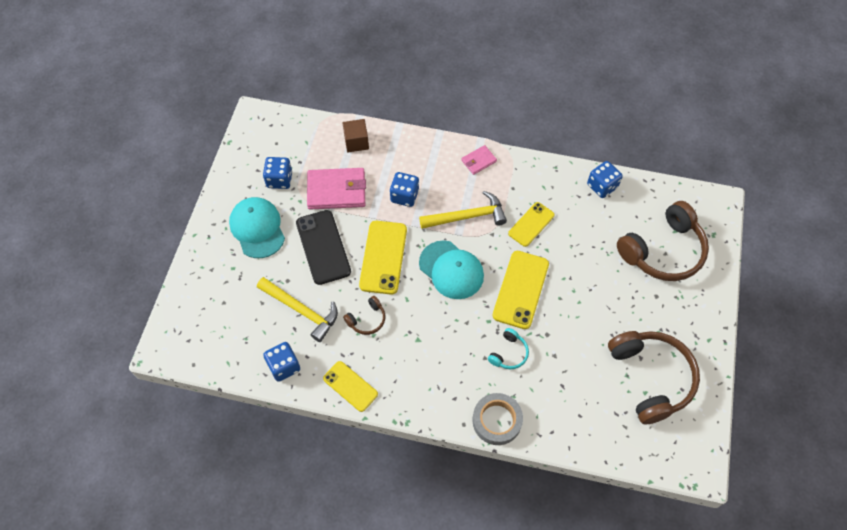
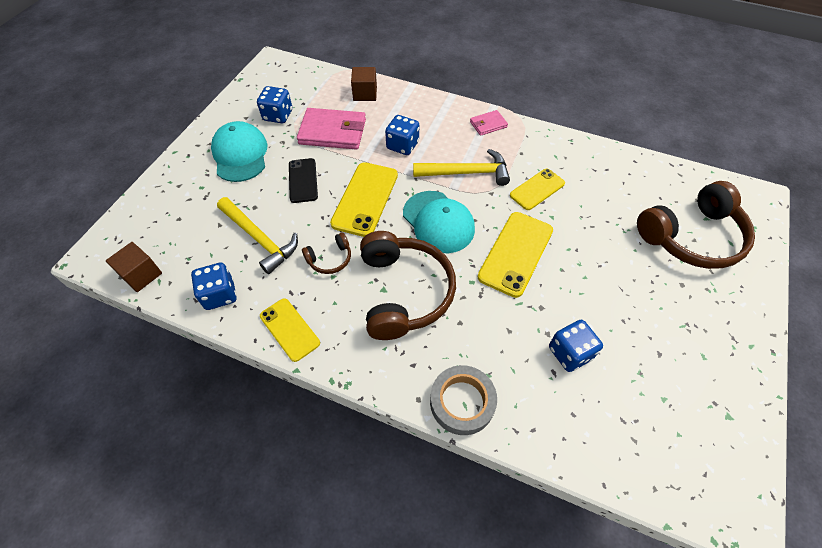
camera: 10 degrees right, 5 degrees down
(211, 360) = (141, 275): none -> brown cube
(323, 247) = (303, 180): black phone -> black phone, size x0.64
(508, 353) = (490, 322): turquoise headphones -> none
(602, 186) = (622, 163): blue dice -> blue dice (570, 353)
(650, 378) = (672, 381): brown headphones -> brown headphones (403, 292)

